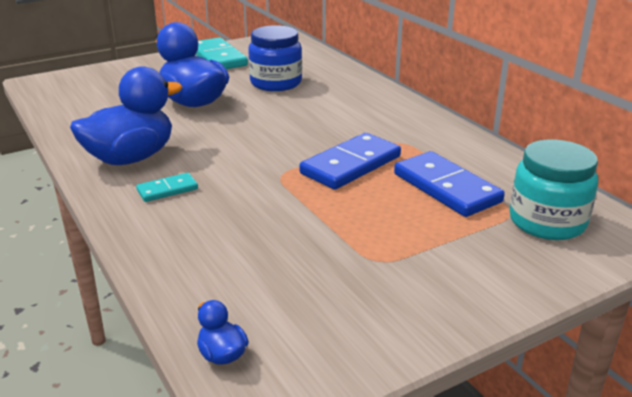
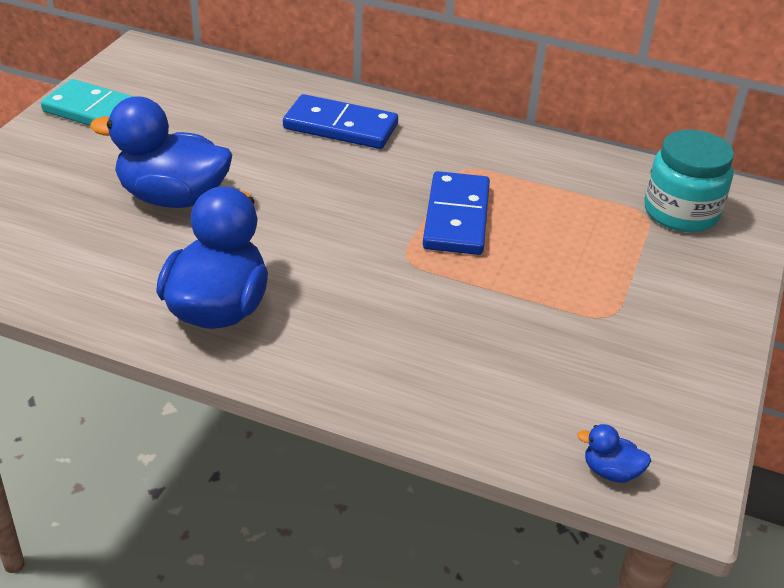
camera: 40 degrees left, 10 degrees up
(167, 190) = (321, 330): turquoise domino -> none
(276, 83) = (231, 131): blue jar -> none
(446, 188) = (568, 209): blue domino -> blue domino (340, 127)

